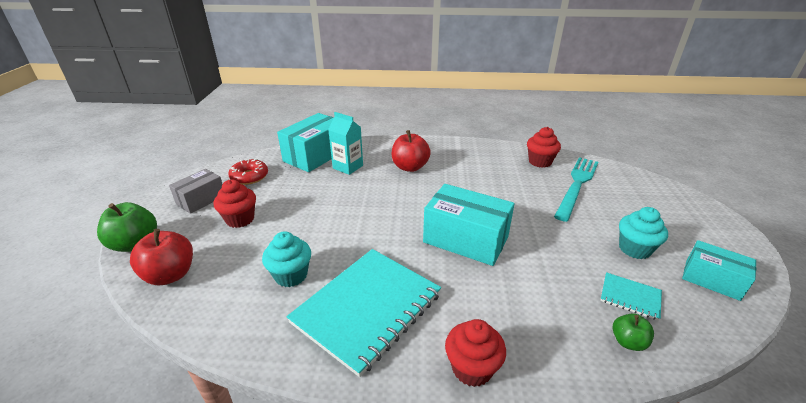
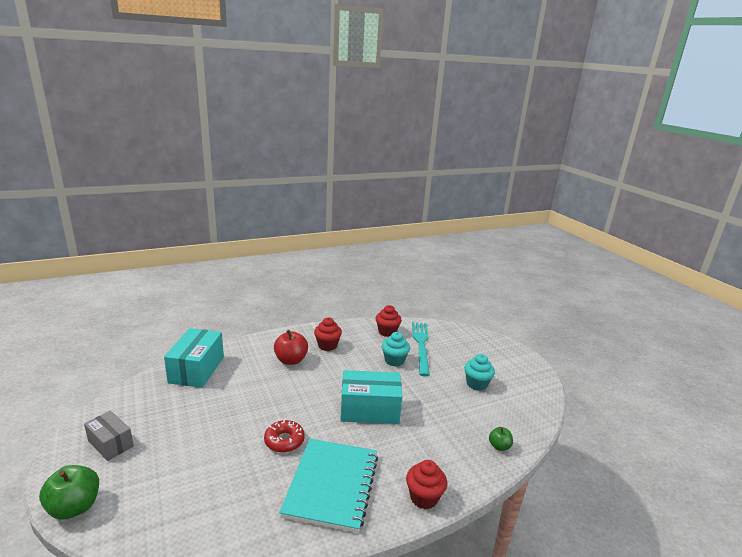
camera: 30 degrees left, 10 degrees down
(170, 275) = (140, 521): red apple -> none
(201, 200) = (110, 443): grey box -> grey box turned 60 degrees counterclockwise
(240, 219) = (168, 450): red cupcake -> red cupcake (327, 345)
(249, 177) = (144, 407): red donut -> red donut (284, 441)
(291, 275) = (254, 482): turquoise cupcake -> turquoise cupcake (394, 360)
(348, 167) = (236, 373): turquoise carton -> none
(630, 297) = (488, 418): turquoise notebook -> none
(712, 280) = (524, 392): turquoise box -> none

